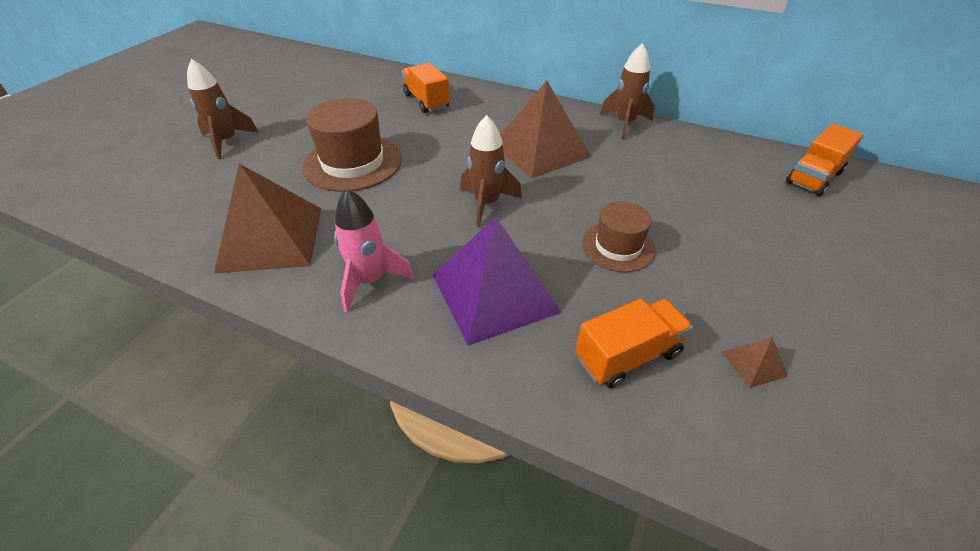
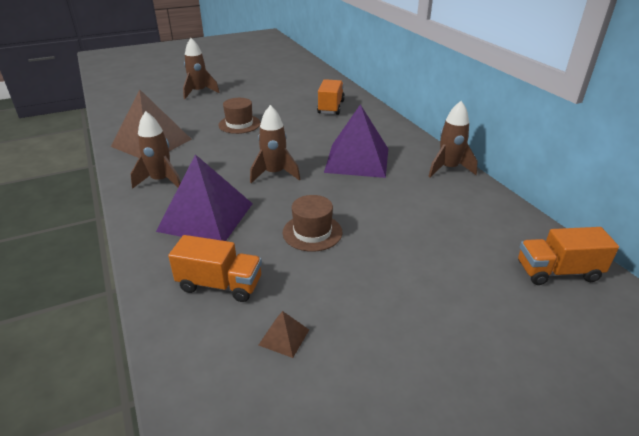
camera: 40 degrees right, 10 degrees down
(353, 163) = (239, 124): brown hat -> brown hat, size x0.61
(370, 281) = (161, 181): pink rocket -> brown rocket
(541, 150) = (357, 160): brown pyramid -> purple pyramid

